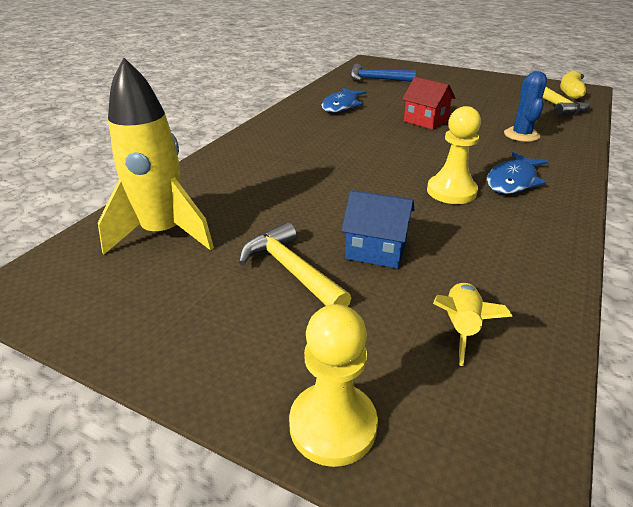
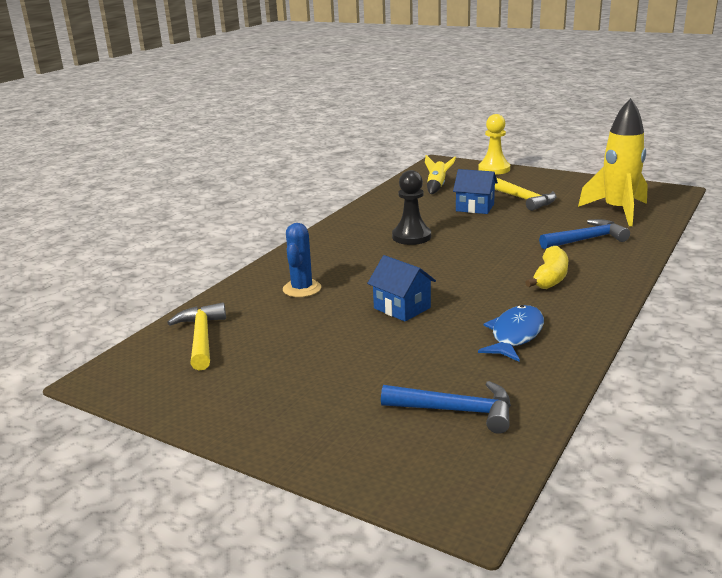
camera: 175 degrees left, 10 degrees down
(243, 183) = (586, 239): none -> blue hammer
(425, 121) = (402, 308): red house -> blue house
(451, 191) = (411, 237): yellow pawn -> black pawn
(512, 181) = (355, 244): blue fish -> none
(570, 92) = (138, 369): yellow banana -> yellow banana (550, 278)

